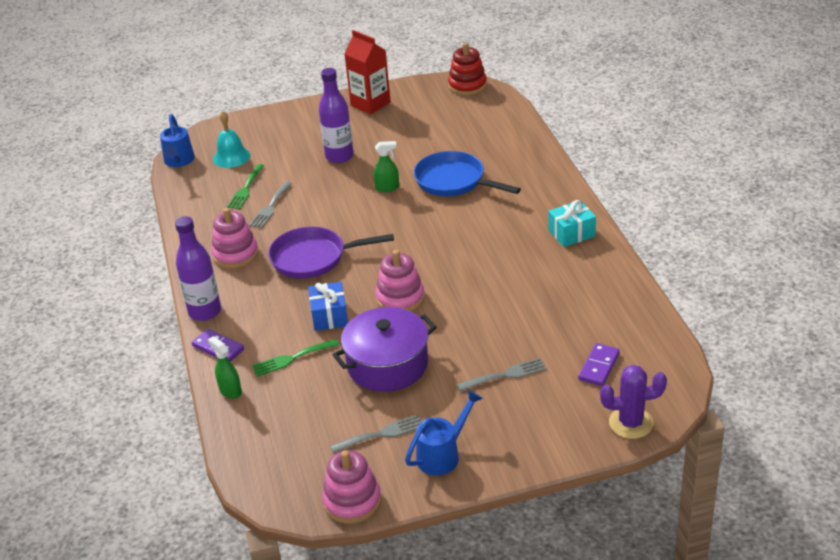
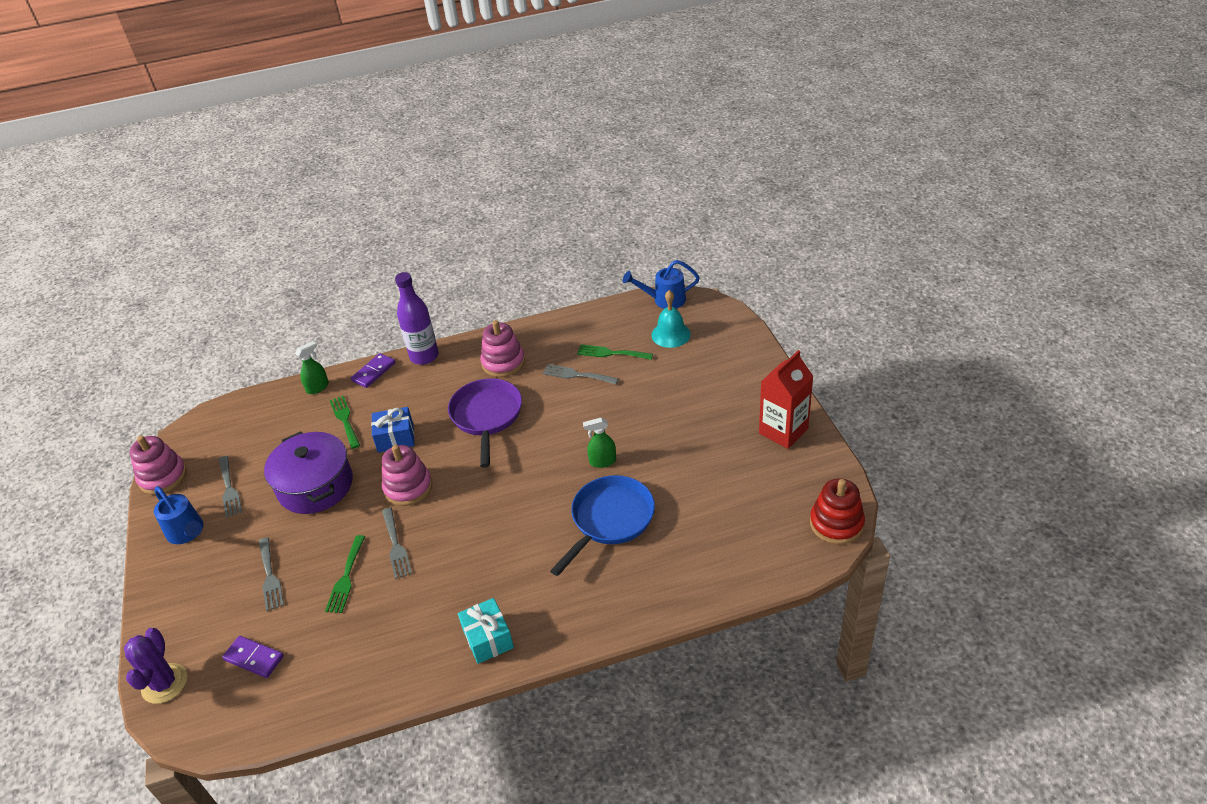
camera: 90 degrees right, 5 degrees up
(339, 156) = (668, 416): purple bottle -> none
(387, 187) = (602, 461): green spray bottle -> green spray bottle turned 90 degrees clockwise
(472, 296) = (396, 546): none -> grey fork
(508, 322) = (346, 577): none -> green fork

